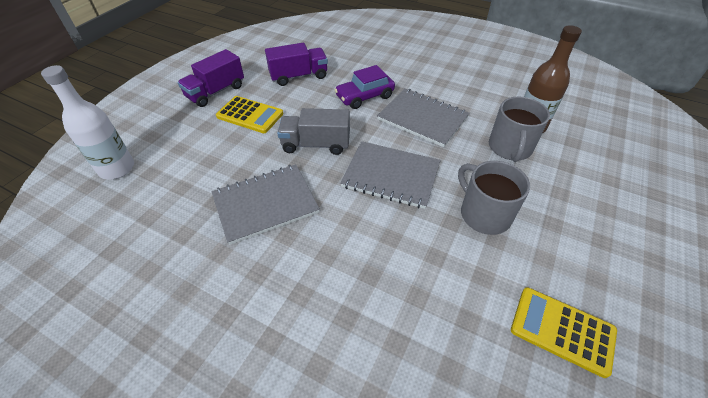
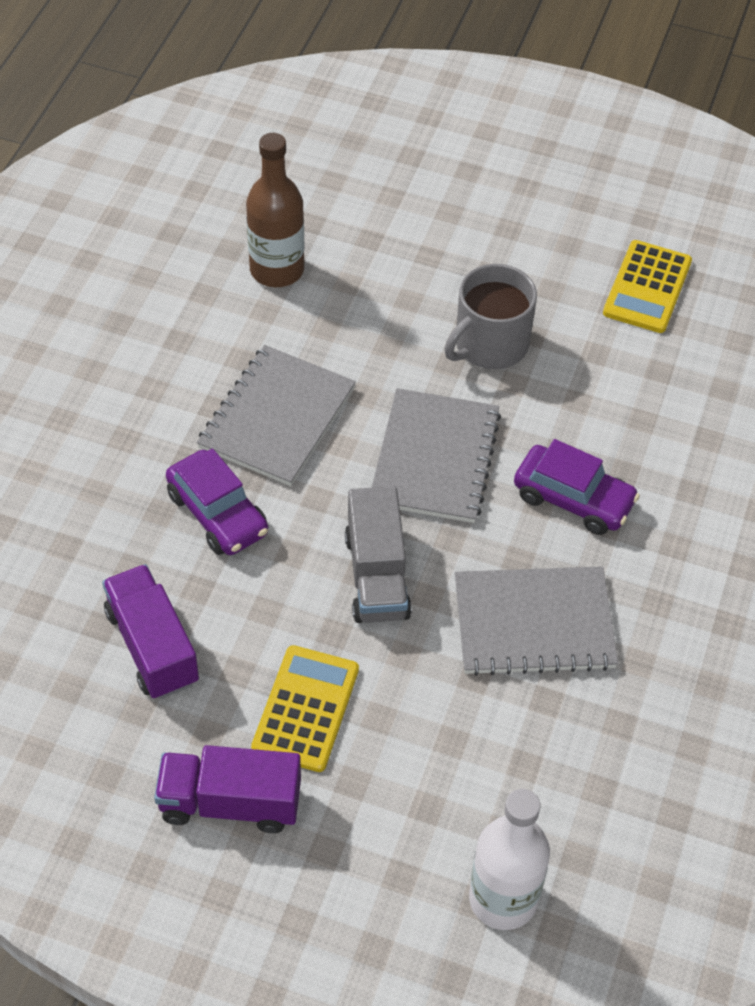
camera: 100 degrees left, 5 degrees up
(216, 92) = (230, 803): purple truck -> purple truck turned 150 degrees clockwise
(265, 204) = (534, 623): grey notebook -> grey notebook turned 60 degrees counterclockwise
(351, 239) = (573, 499): none -> purple car
(510, 148) = (339, 301): grey mug -> none

